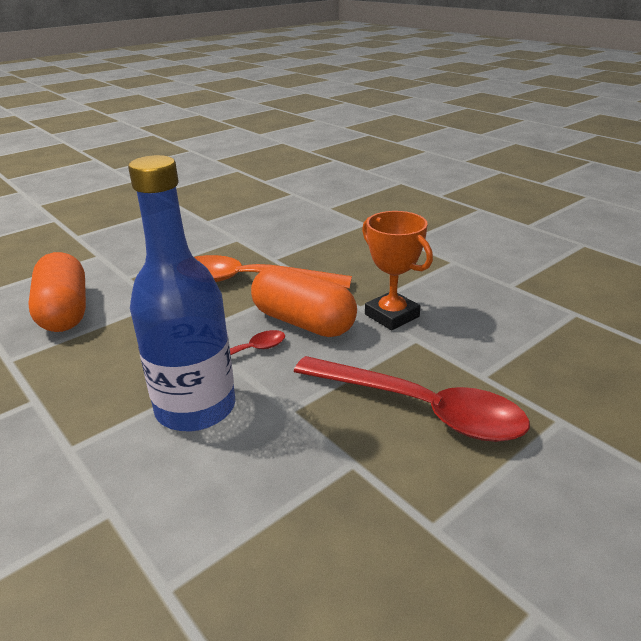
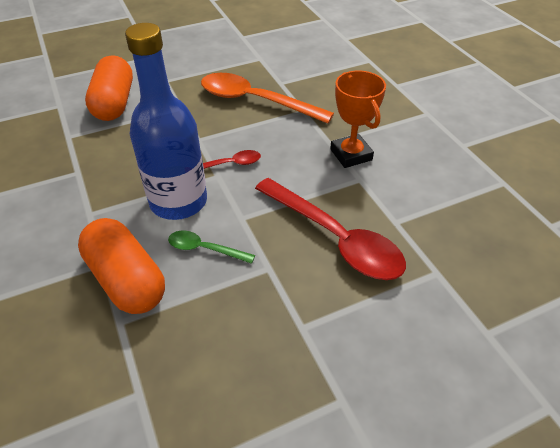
camera: 15 degrees right, 15 degrees up
(255, 458) = (204, 249): none -> green spoon
(303, 322) = (280, 147): orange capsule -> orange capsule (126, 280)

